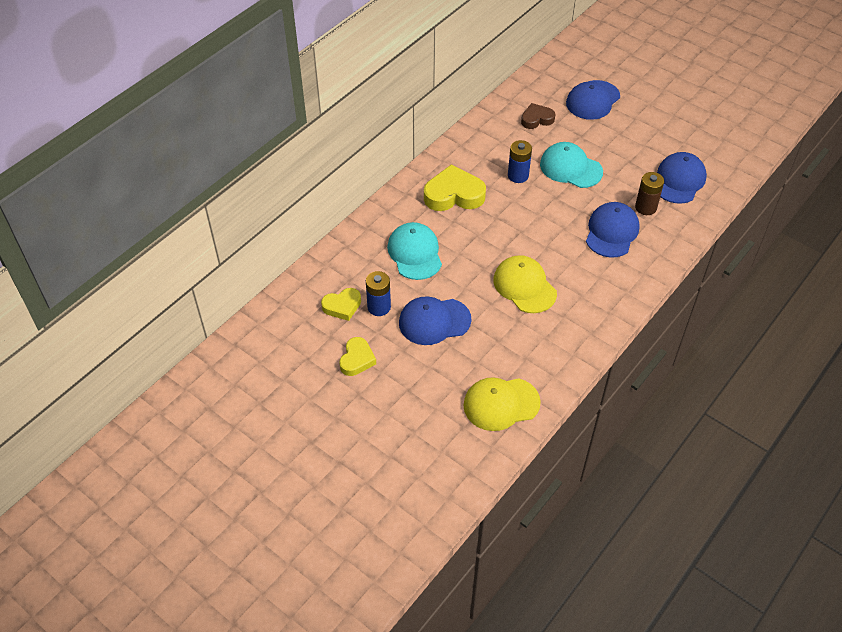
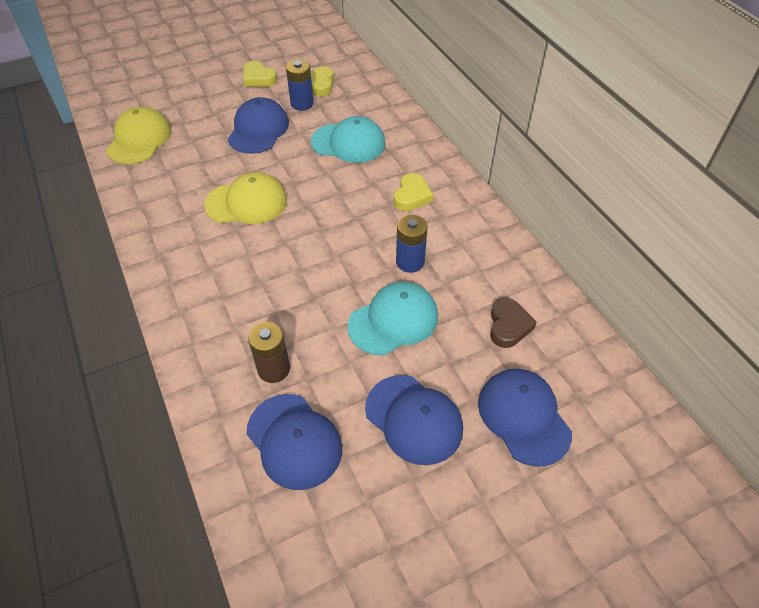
camera: 115 degrees right, 0 degrees up
(454, 195) = (412, 196): yellow heart -> yellow heart, size x0.60
(611, 232) = (261, 311): blue cap -> blue cap (414, 419)

